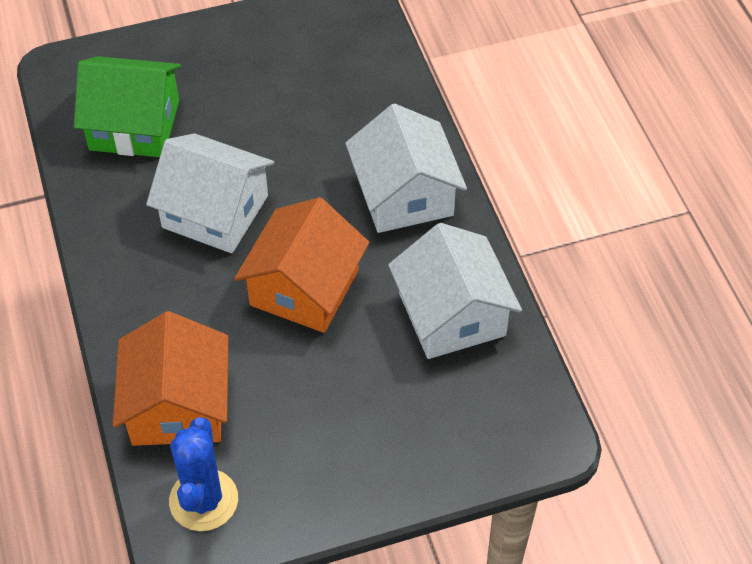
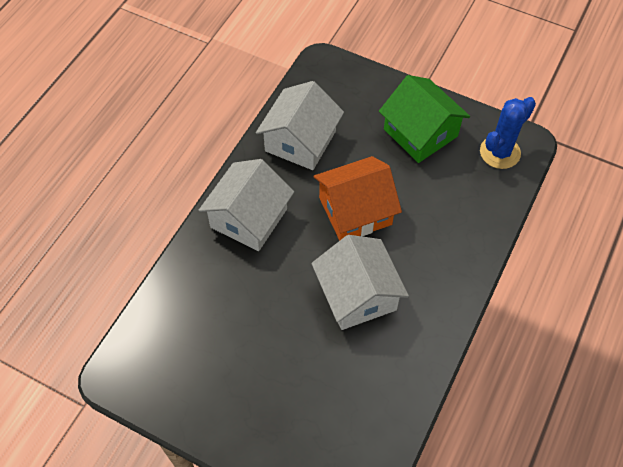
camera: 135 degrees left, 5 degrees up
(134, 125) = (348, 401): green house -> green house (420, 132)
(177, 405) = (475, 203): orange house -> none

